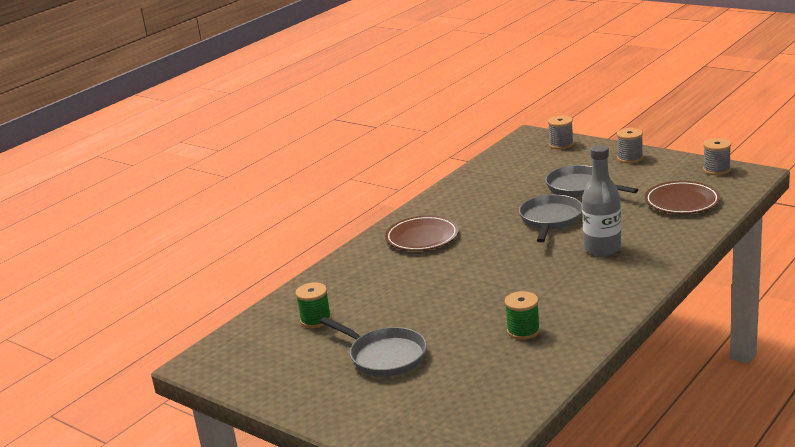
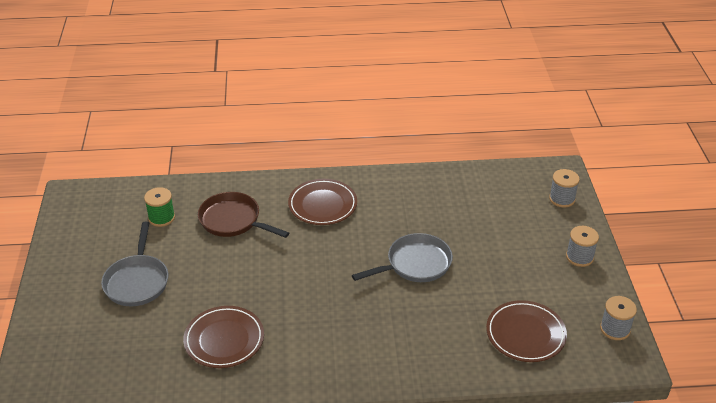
camera: 45 degrees right, 15 degrees up
(377, 284) = (233, 220): none -> brown pan
(523, 331) = (224, 340): green spool -> brown plate
(580, 188) = (490, 253): grey pan -> none
(602, 248) = (392, 322): grey bottle -> none

